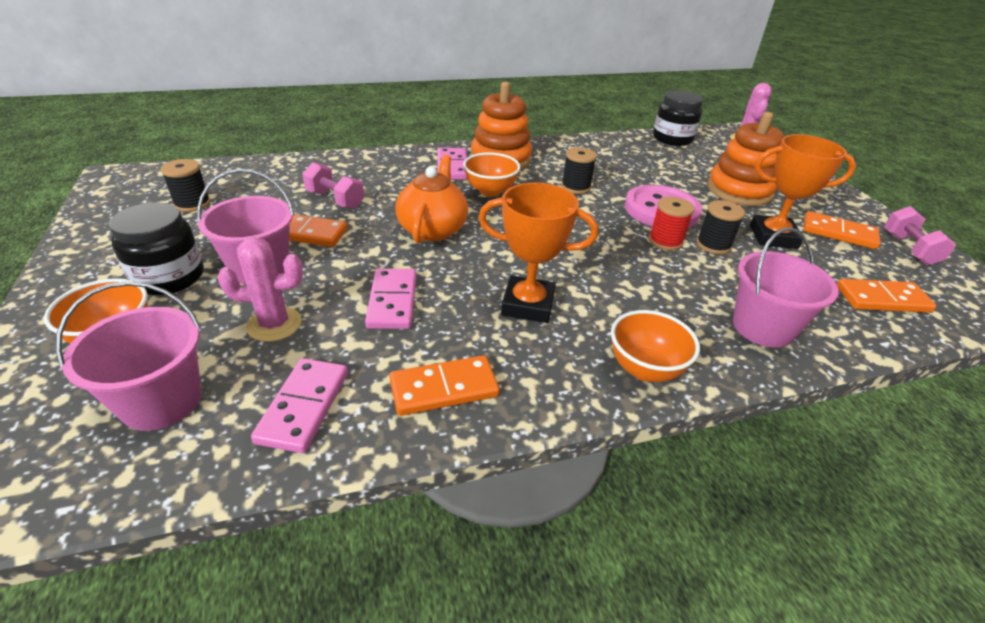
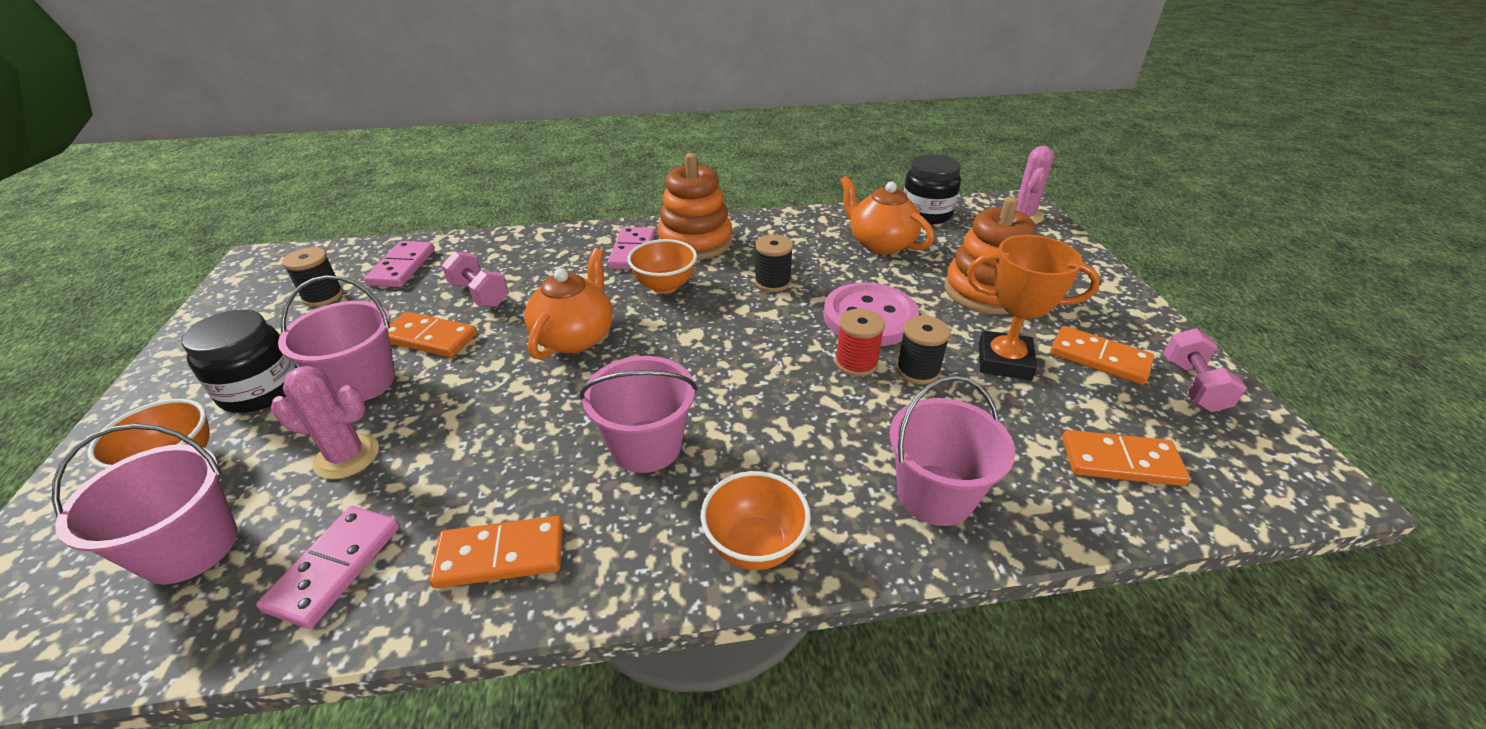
camera: 10 degrees right, 0 degrees up
(392, 301) = (489, 433): pink domino -> pink domino (402, 267)
(528, 305) = (646, 446): orange trophy -> pink bucket
(647, 159) = (880, 244): none -> orange teapot

